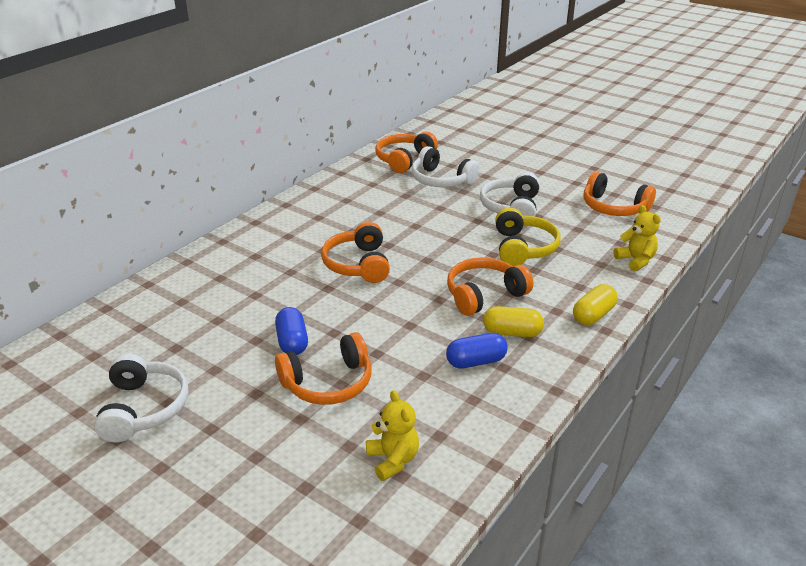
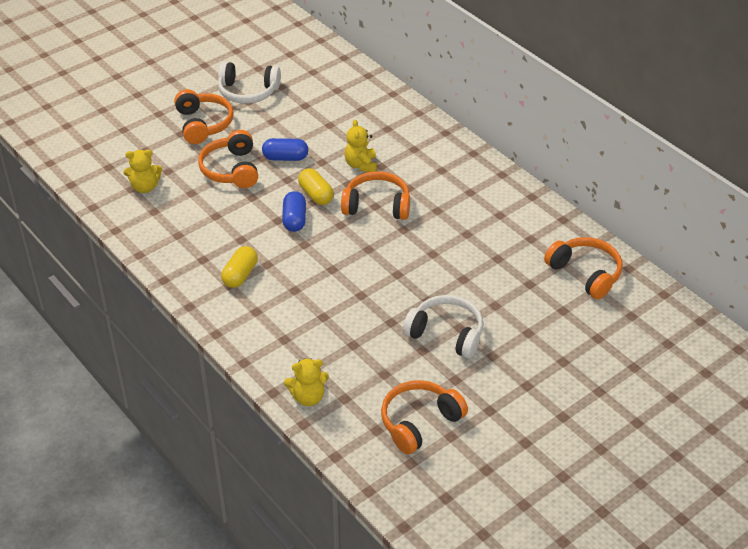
camera: 105 degrees right, 10 degrees up
(292, 284) = (361, 165): none -> yellow teddy bear
(441, 180) = (526, 293): white headphones -> none
(476, 361) = (216, 246): blue capsule -> blue capsule (294, 220)
(484, 295) = (298, 272): orange headphones -> orange headphones (203, 124)
(523, 248) = (363, 319): yellow headphones -> none
(593, 315) = (239, 333): yellow capsule -> yellow capsule (316, 195)

